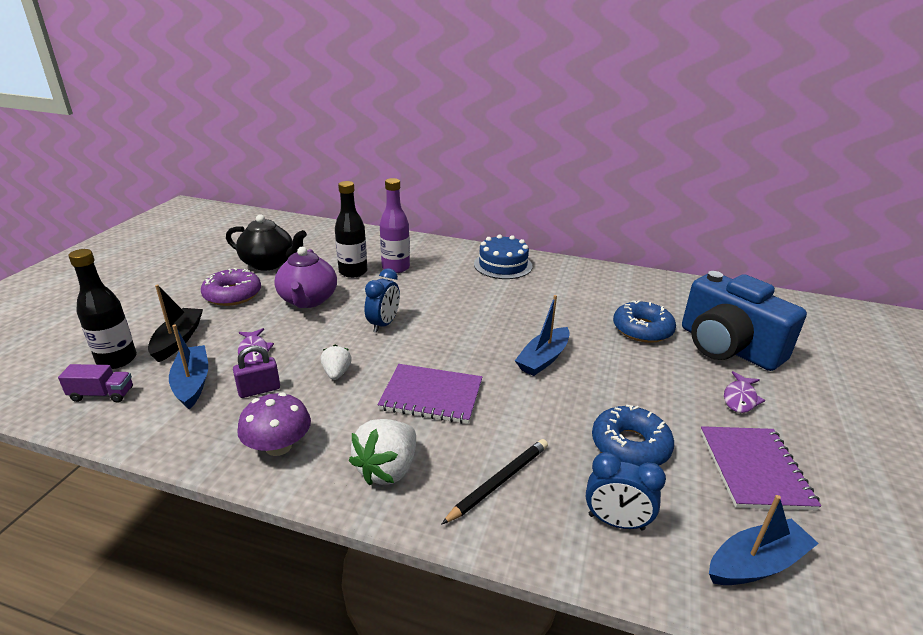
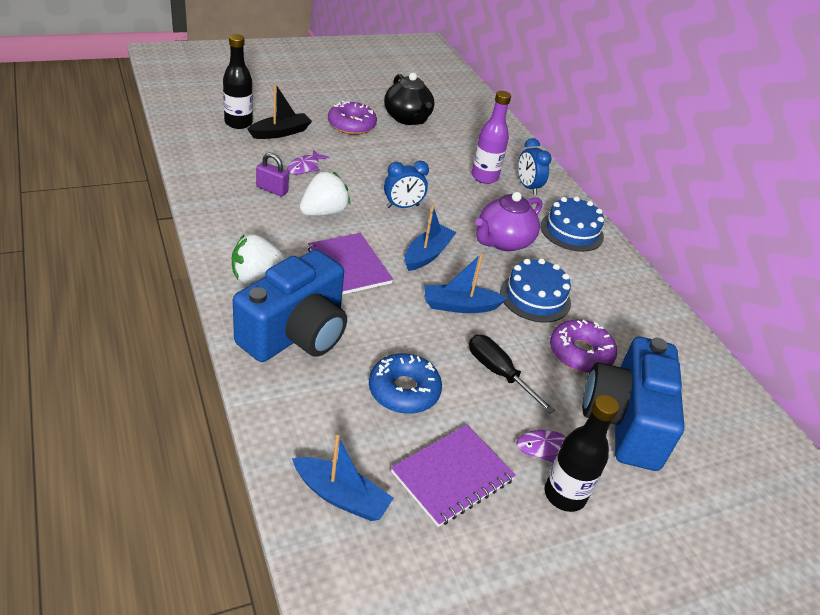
camera: 45 degrees right, 10 degrees up
(102, 394) = (206, 137): purple truck -> none
(192, 383) = (250, 161): blue boat -> blue boat (427, 254)
(278, 446) = (233, 224): purple mushroom -> none
(308, 300) = (387, 158): purple teapot -> purple teapot (503, 241)
(337, 373) = (323, 212): white strawberry -> white strawberry, size x1.73
(353, 272) = (449, 160): black bottle -> black bottle (564, 495)
(499, 482) = (296, 333): black pencil -> blue camera
(563, 317) = (535, 297): none -> blue cake
(616, 522) = (313, 406): blue clock -> blue clock (528, 187)
(640, 380) = (499, 373): none -> black screwdriver
(642, 329) = (580, 353): blue donut -> purple donut

